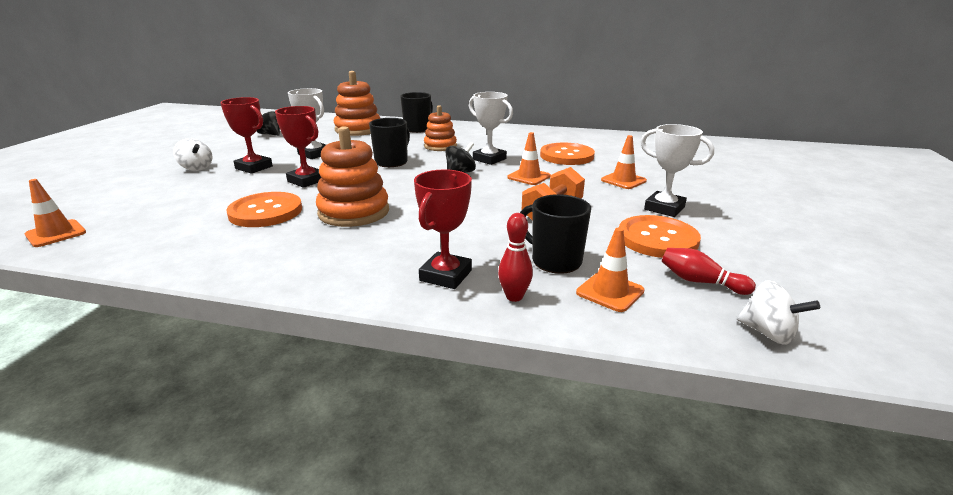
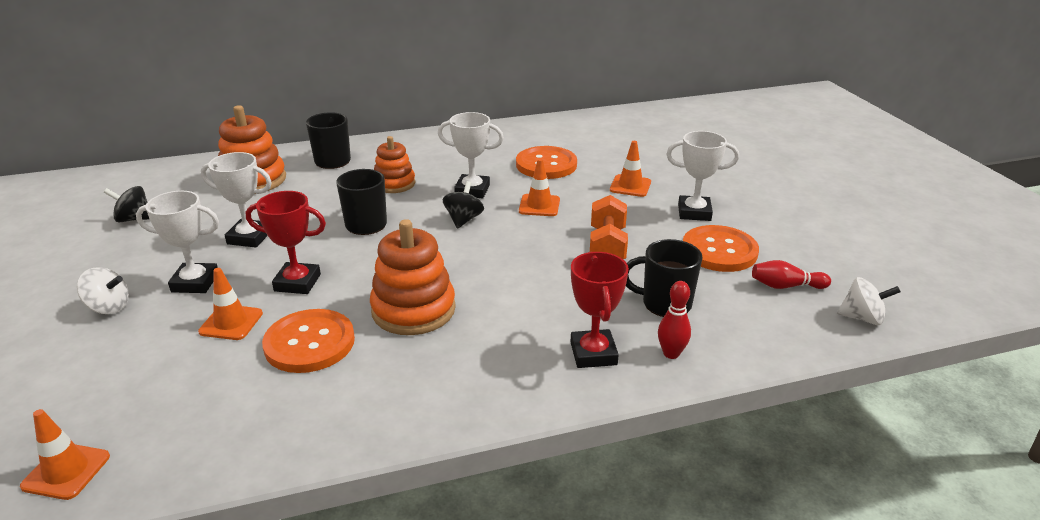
camera: 30 degrees left, 5 degrees up
(254, 167) = (195, 282): red trophy -> white trophy
(610, 292) = (734, 320): orange traffic cone -> orange traffic cone (231, 322)

